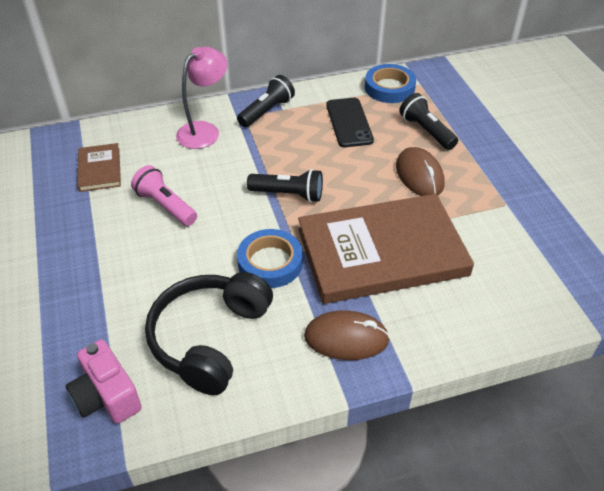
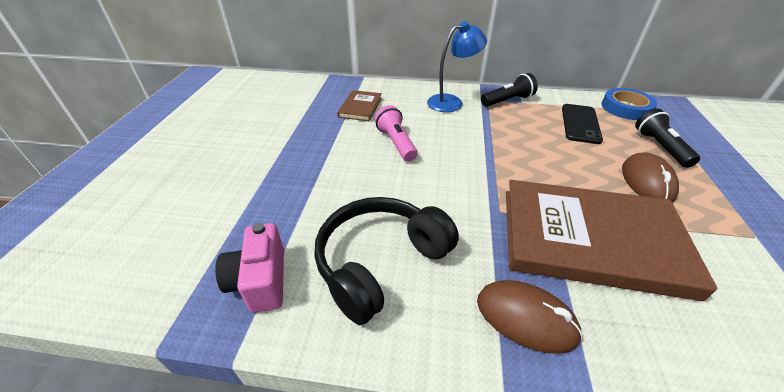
camera: 25 degrees right, 5 degrees down
(204, 130) = (451, 102): pink lamp -> blue lamp
(270, 262) = (468, 213): blue tape -> none
(288, 194) = (506, 162): black flashlight -> none

